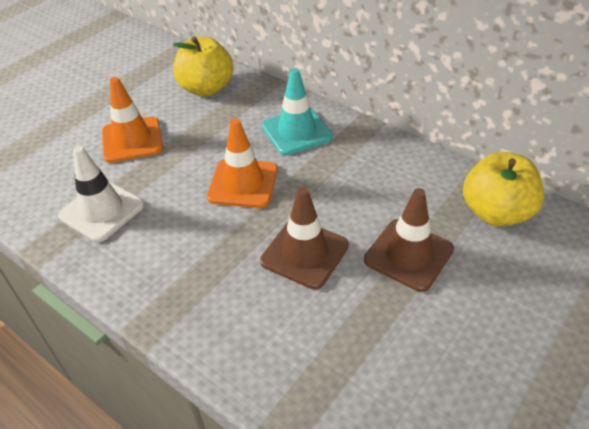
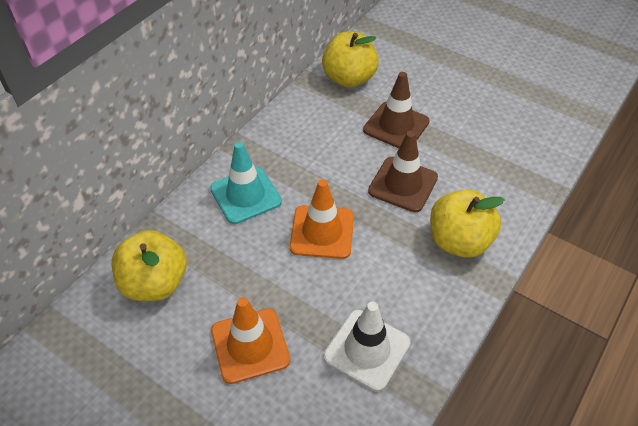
camera: 95 degrees left, 5 degrees up
(210, 298) = (459, 241): none -> yellow apple

